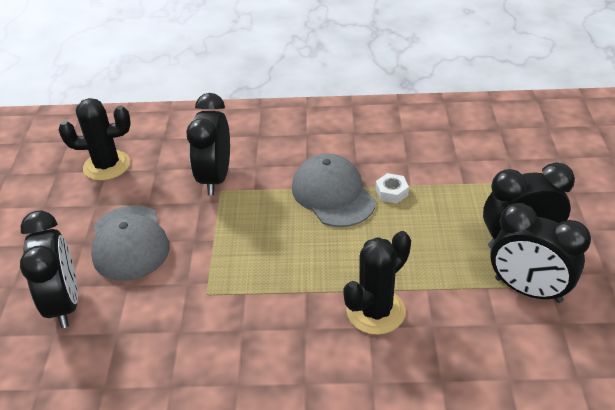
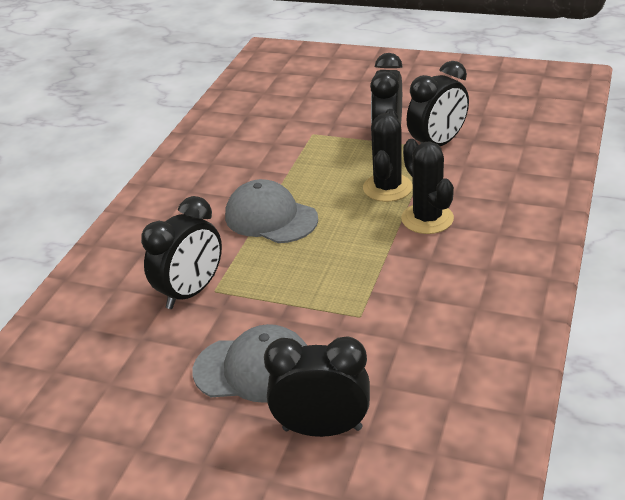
camera: 70 degrees left, 5 degrees down
(107, 166) = (100, 382): black cactus -> black cactus (387, 188)
(215, 178) = (191, 292): black clock -> black clock turned 75 degrees counterclockwise
(333, 194) = (271, 217): grey cap -> grey cap turned 45 degrees clockwise
(391, 192) = (290, 184): white nut -> none

